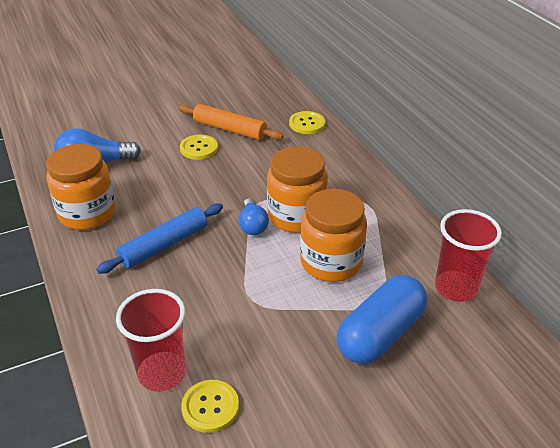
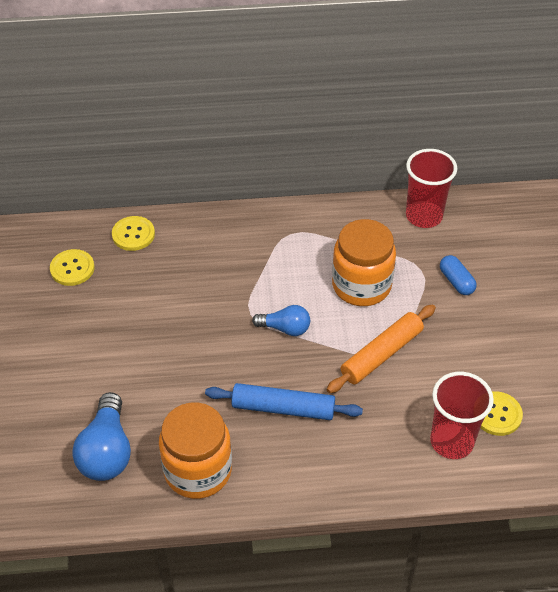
camera: 70 degrees left, 10 degrees up
(164, 245) = (283, 408): blue rolling pin -> blue rolling pin turned 60 degrees counterclockwise
(199, 148) = (127, 342): yellow button -> yellow button (72, 268)
(230, 129) = (104, 304): orange rolling pin -> orange rolling pin (381, 354)
(296, 216) = (286, 290): orange jar -> none
(380, 334) = (456, 281): blue capsule -> blue capsule, size x0.49

